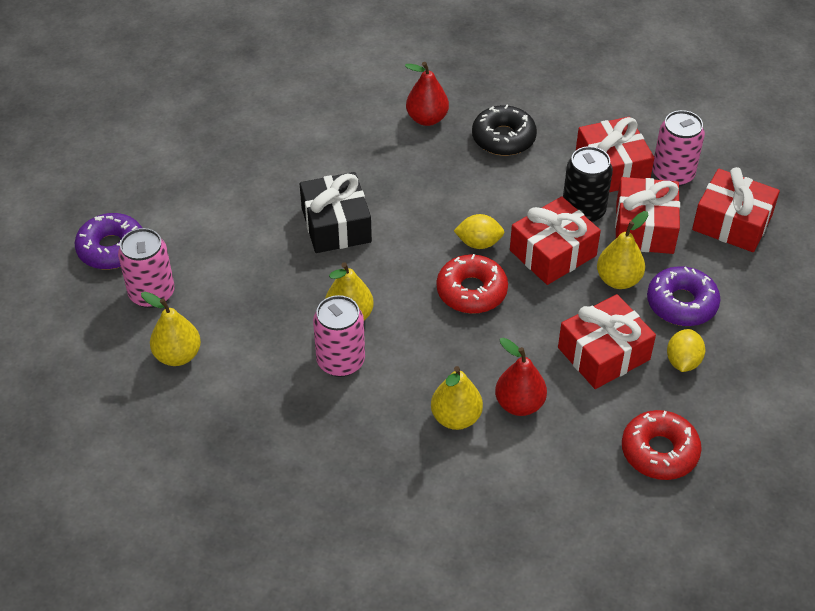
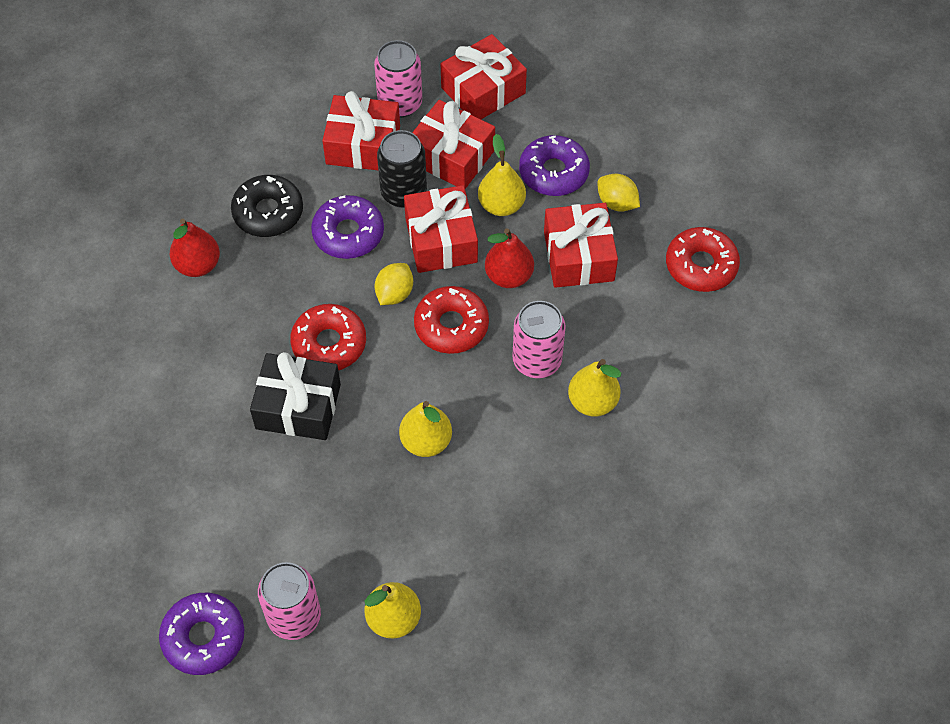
camera: 65 degrees left, 10 degrees up
(340, 361) = (478, 471): pink can -> pink can (537, 361)
(405, 221) = (329, 344): none -> red donut
(517, 192) = (348, 233): none -> purple donut
(519, 404) = (602, 345): red pear -> red pear (508, 276)

